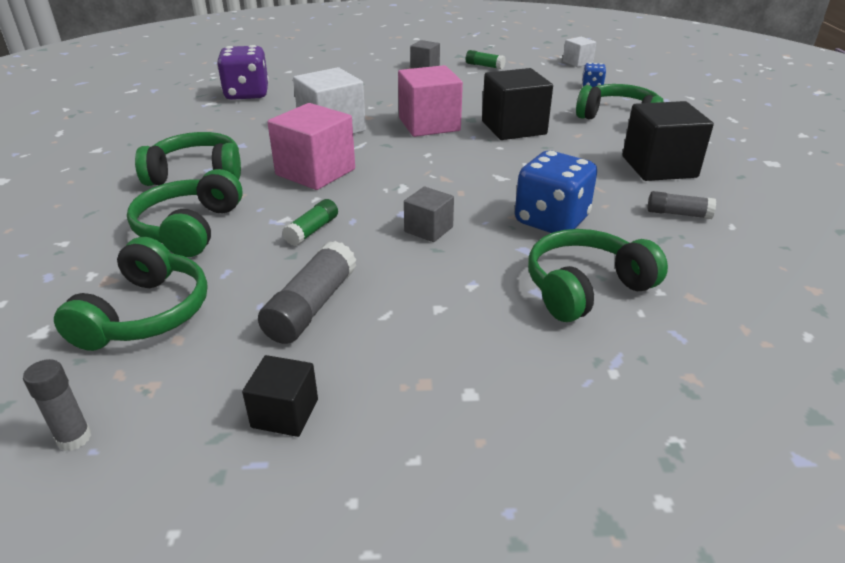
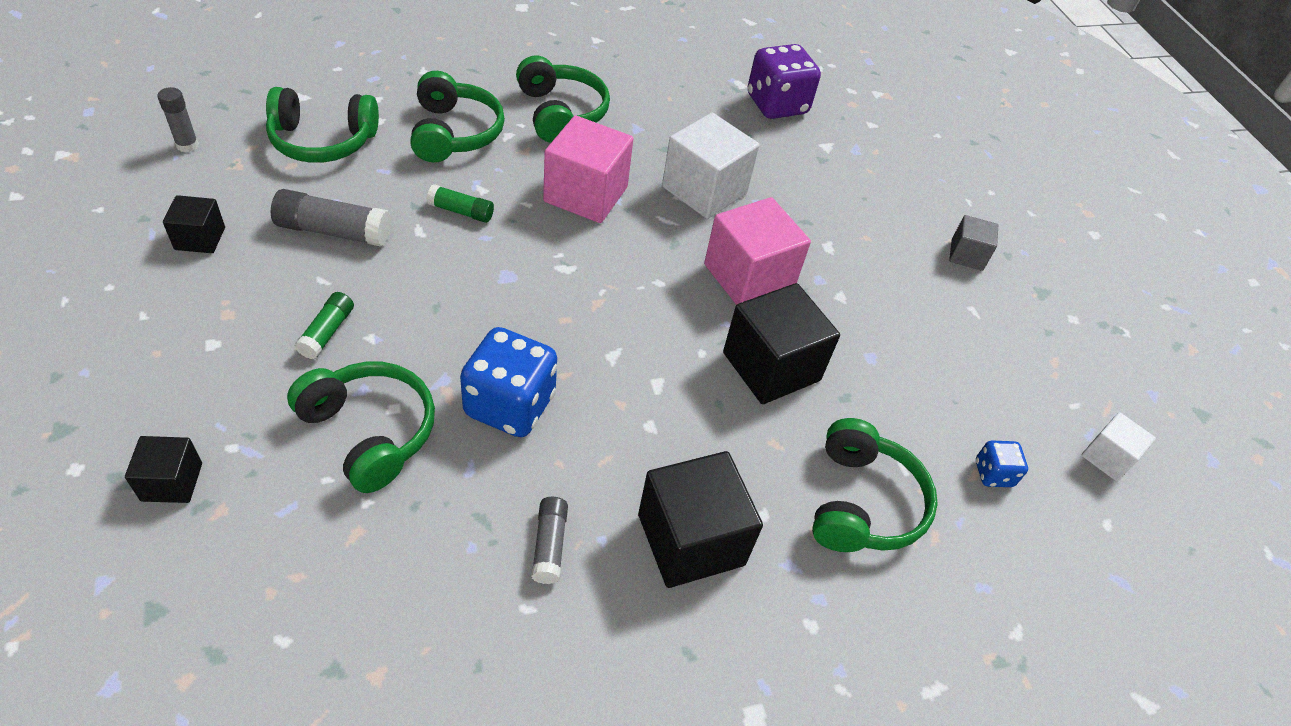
camera: 70 degrees right, 15 degrees up
(189, 228) = (454, 133): green headphones -> green headphones turned 90 degrees clockwise
(428, 229) = (475, 297): grey cube -> none
(484, 66) = (1010, 326): green glue stick -> green glue stick (327, 332)
(665, 414) = (172, 482): none -> black cube

